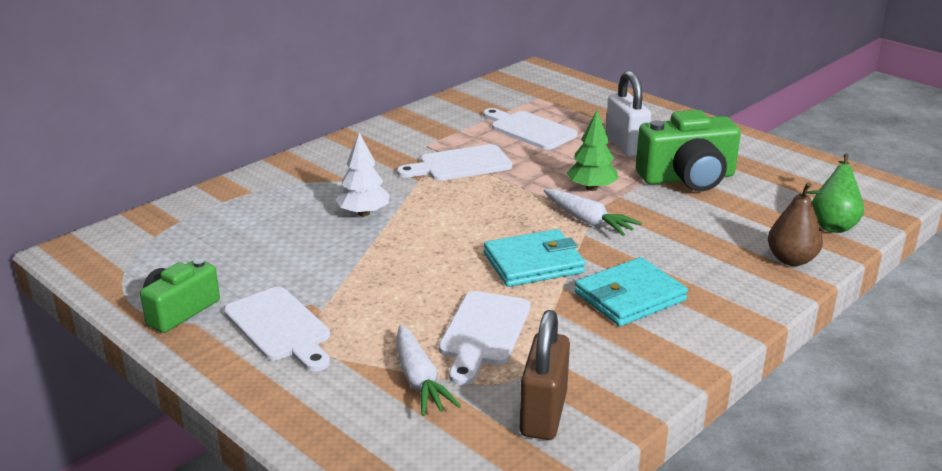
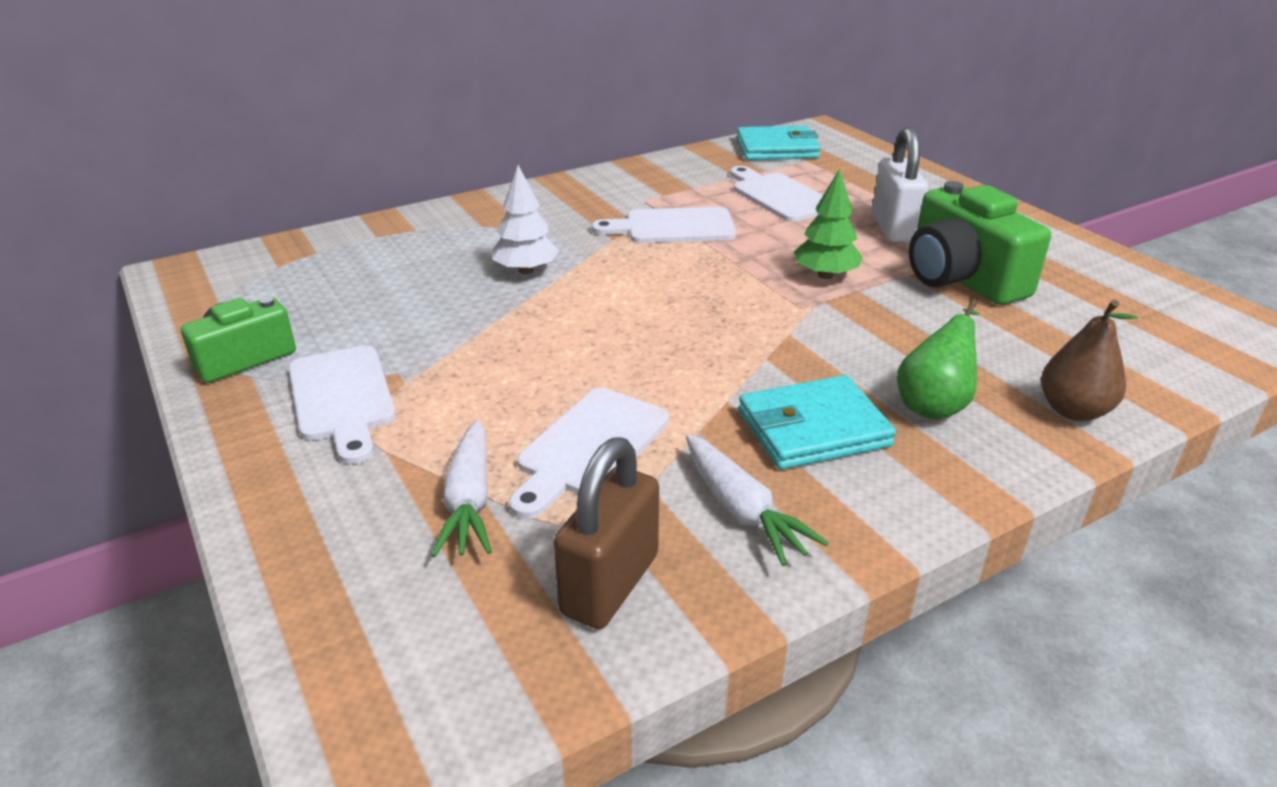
camera: 15 degrees right, 5 degrees up
(533, 263) = (703, 362): turquoise wallet -> turquoise wallet (777, 149)
(588, 221) = (801, 316): white carrot -> white carrot (742, 510)
(687, 178) = (961, 278): green camera -> green camera turned 60 degrees clockwise
(833, 224) = (1155, 368): green pear -> green pear (934, 404)

